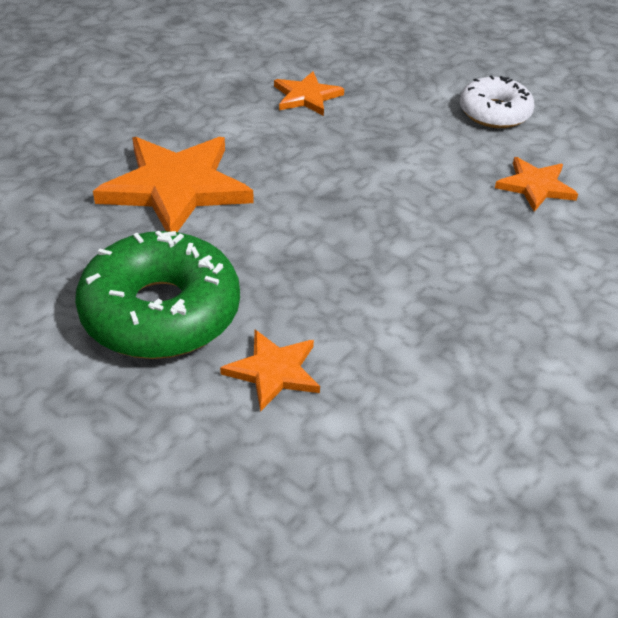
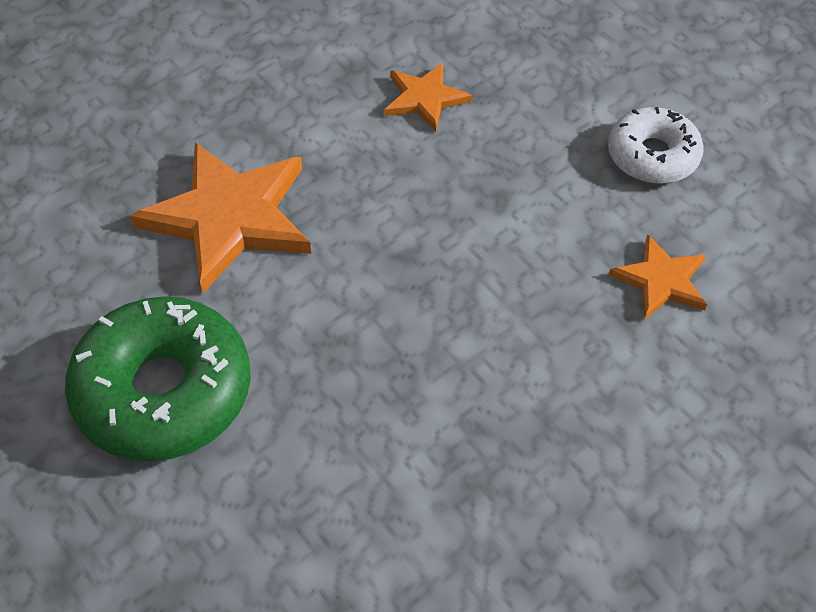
camera: 15 degrees right, 10 degrees up
(273, 371) = (261, 494): orange star -> none

